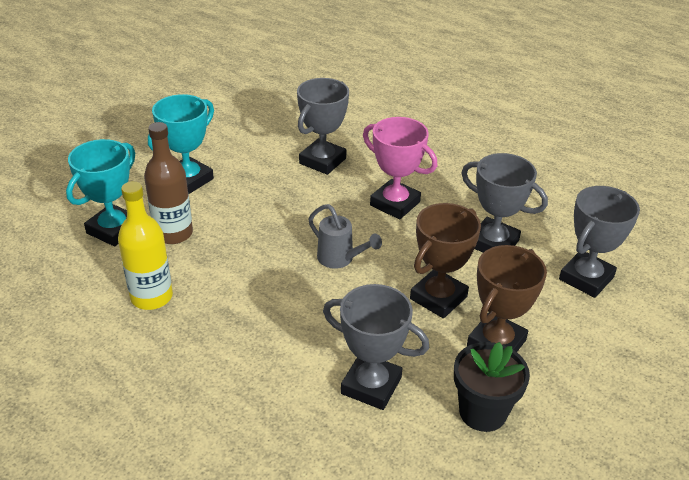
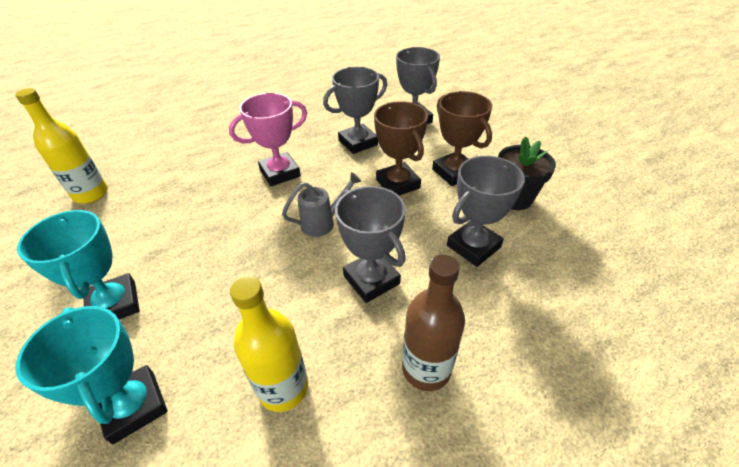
camera: 65 degrees left, 5 degrees up
(173, 233) = (193, 341): brown bottle -> brown bottle (426, 368)
(292, 109) = (91, 194): none -> yellow bottle
(322, 161) = (188, 196): grey trophy -> grey trophy (371, 280)

